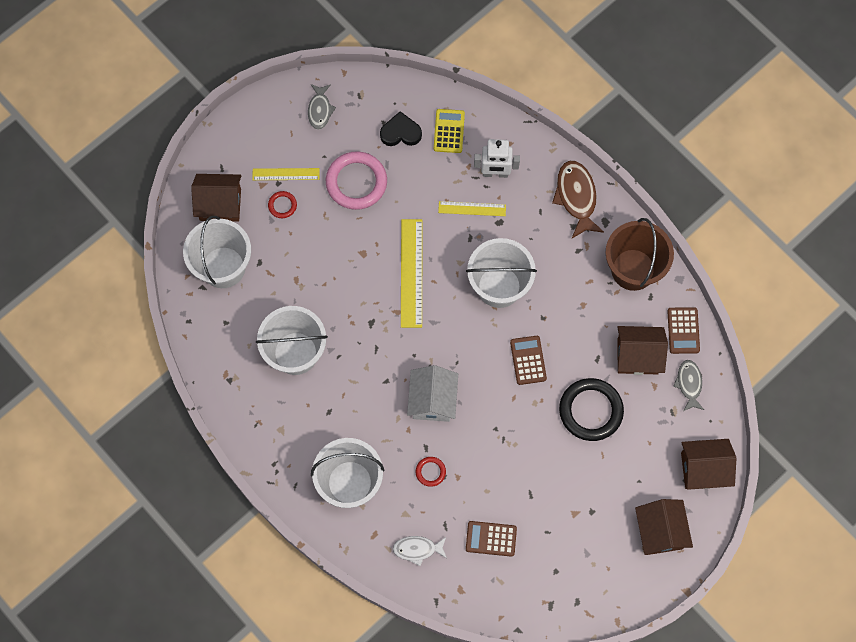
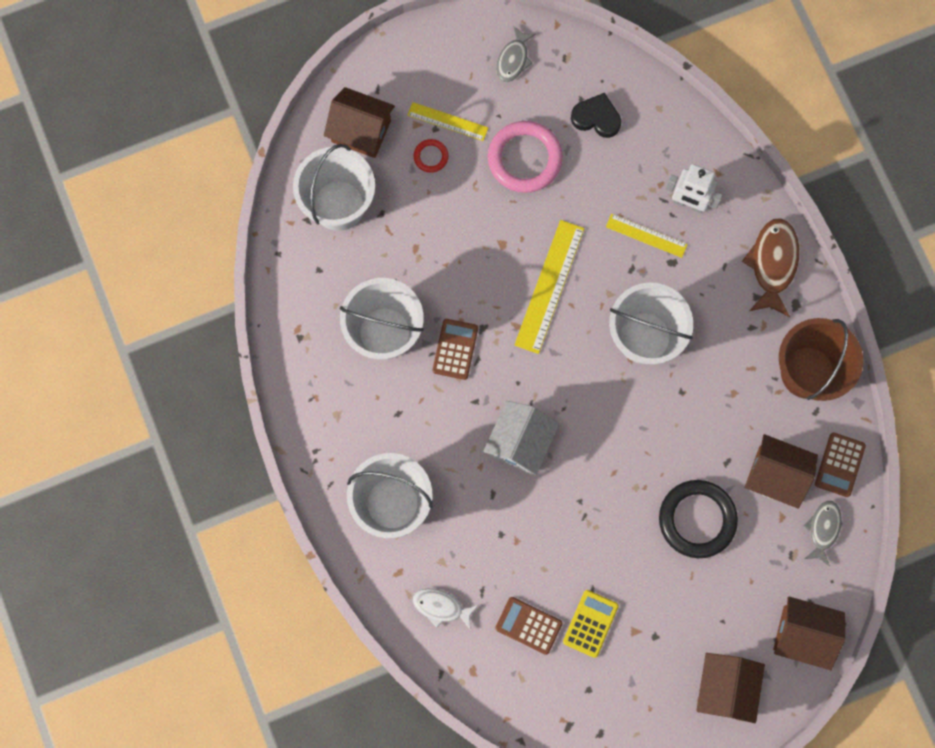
camera: 20 degrees right, 5 degrees up
(430, 472) = (488, 524): red ring -> none
(449, 131) = (653, 135): yellow calculator -> yellow calculator (590, 623)
(528, 360) = (646, 435): brown calculator -> brown calculator (455, 349)

